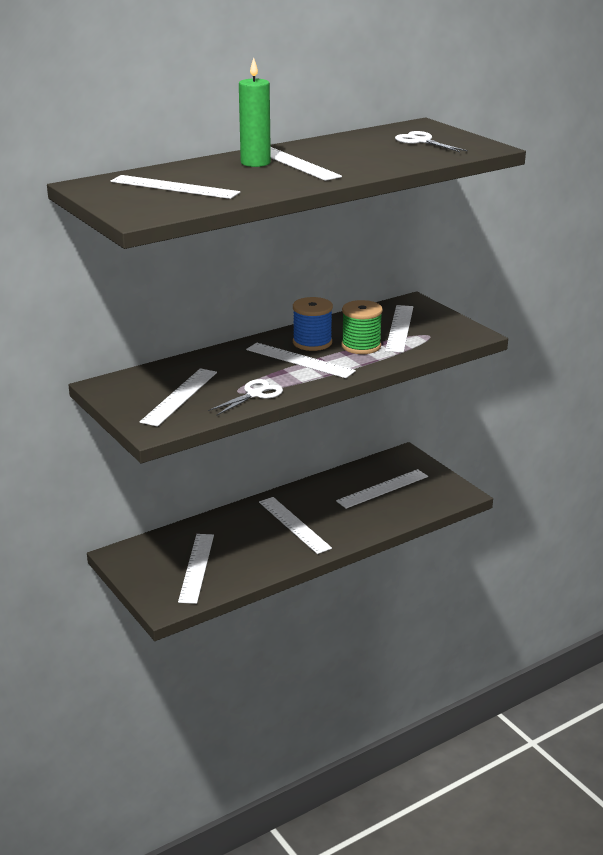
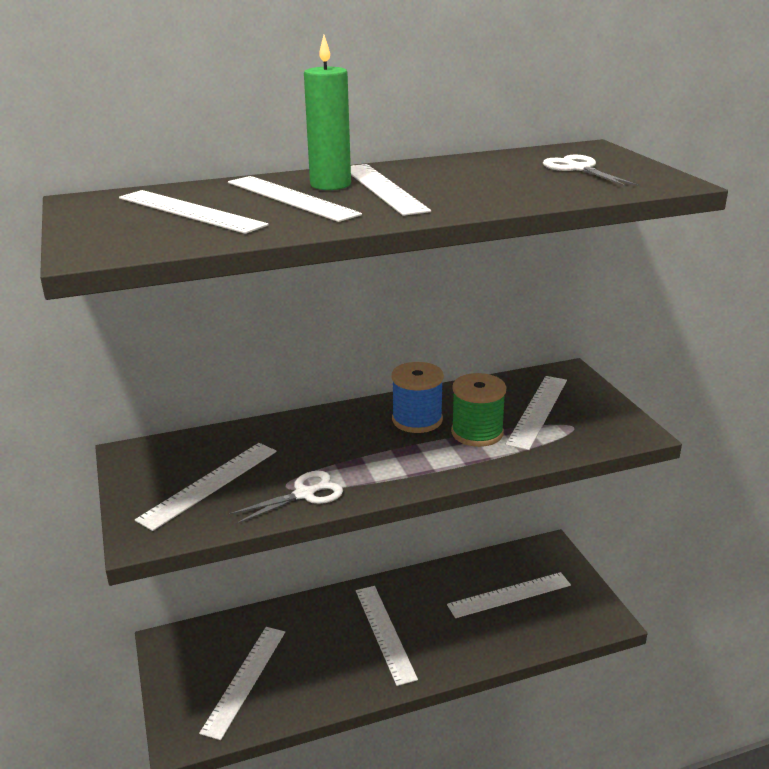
camera: 15 degrees right, 0 degrees up
(300, 360) = (388, 446): white ruler -> white ruler (290, 198)

